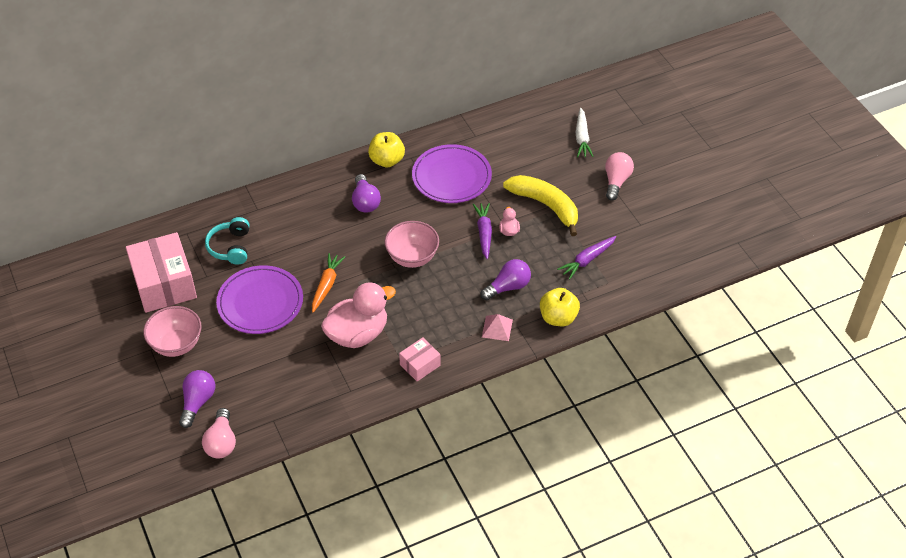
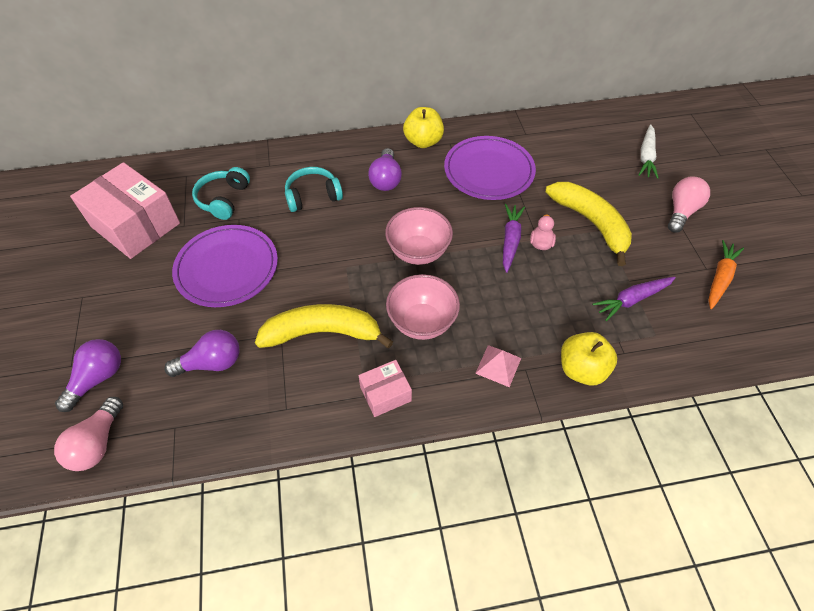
camera: 15 degrees right, 5 degrees up
(164, 284) = (135, 225): pink box -> pink box turned 45 degrees counterclockwise
(176, 344) = (112, 298): pink bowl -> pink bowl (422, 322)
(307, 229) = (313, 196): none -> turquoise headphones
(326, 285) = (309, 264): orange carrot -> orange carrot (719, 278)
(357, 334) = (323, 333): pink duck -> yellow banana
(508, 287) = (524, 313): purple light bulb -> purple light bulb (212, 363)

